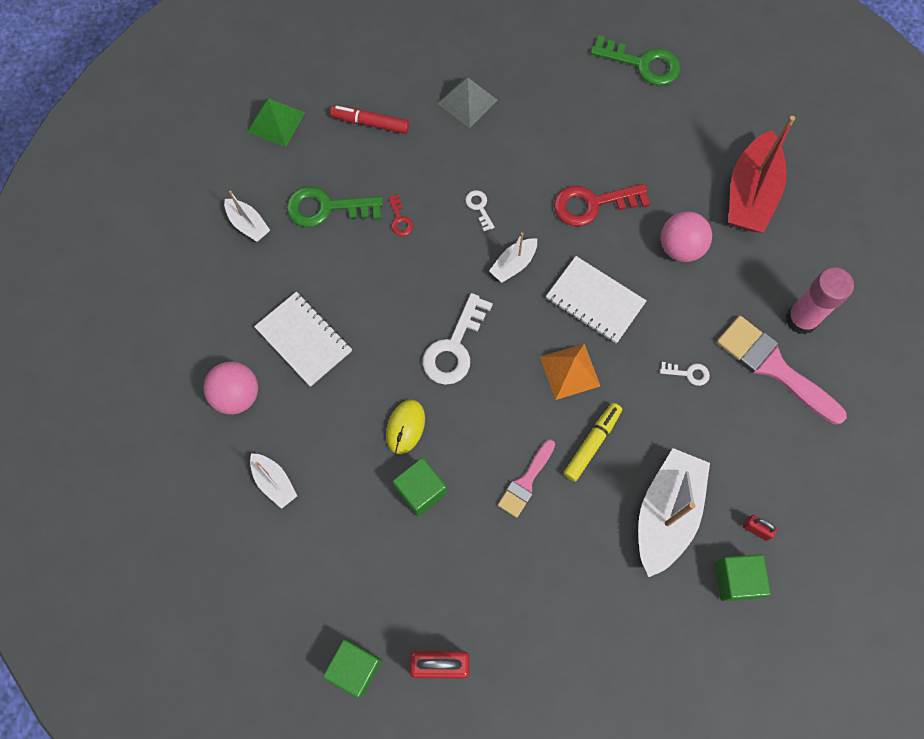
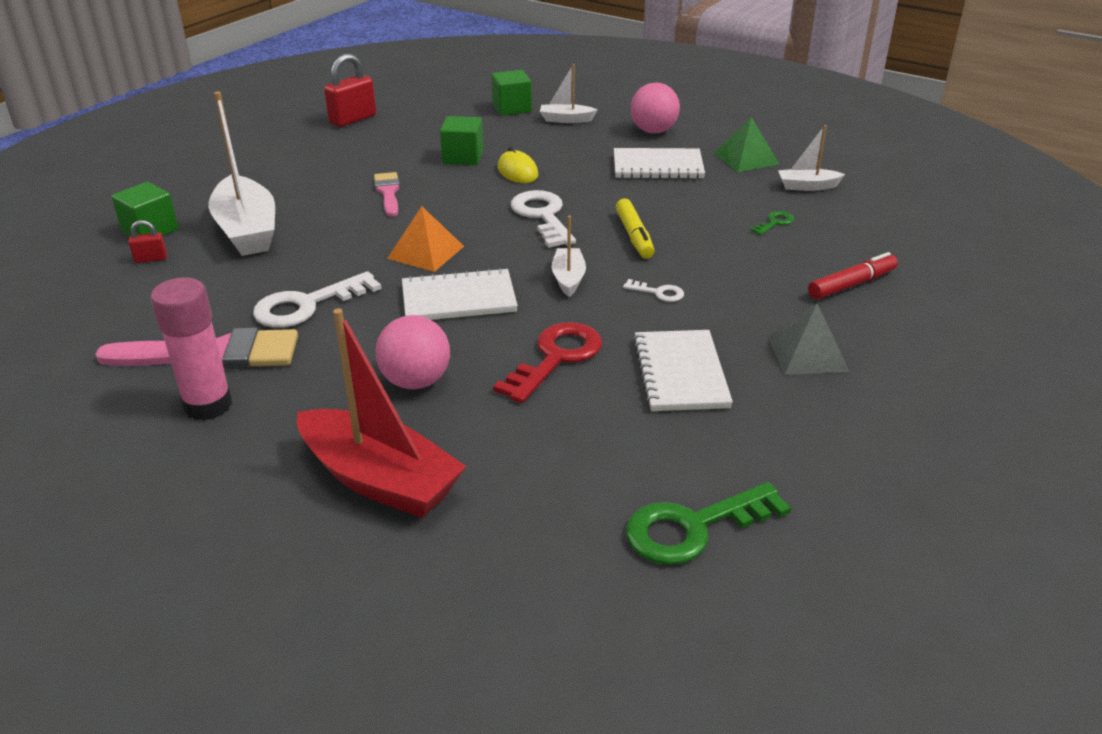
camera: 135 degrees right, 35 degrees down
(276, 122) = (917, 240): green pyramid -> green pyramid (746, 158)
(326, 208) = (774, 223): green key -> green key, size x0.48
(355, 668) = (407, 99): green cube -> green cube (512, 108)
(400, 219) = (709, 249): red key -> none
(544, 142) = (680, 373): none -> white notebook
(592, 443) = (355, 230): yellow marker -> yellow marker (634, 236)
(688, 373) = (307, 305): white key -> white key, size x2.07
(750, 194) = (380, 480): red boat -> red boat turned 150 degrees clockwise

